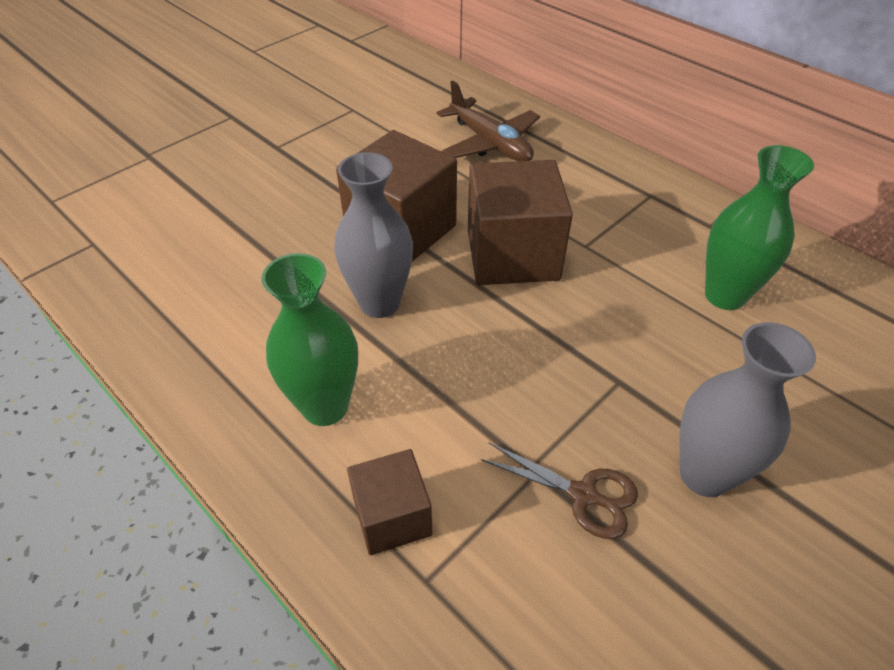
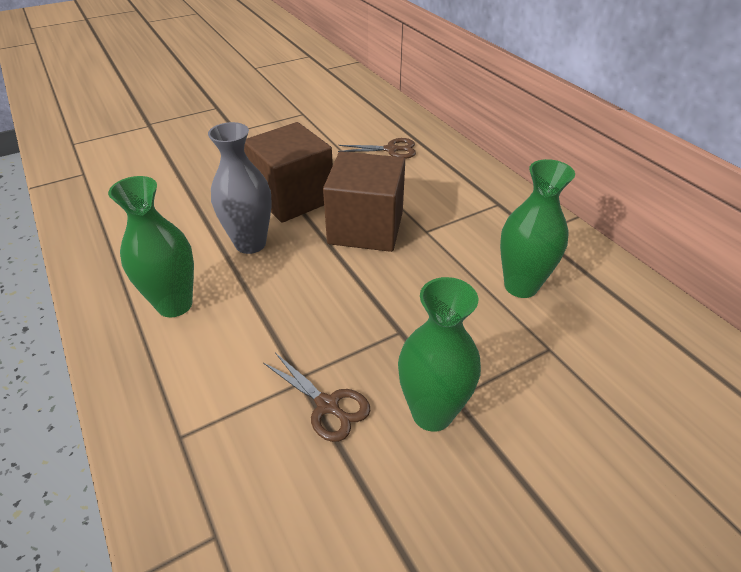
camera: 15 degrees right, 5 degrees down
(392, 517) = (179, 388): brown cube -> none
(490, 143) = (391, 149): brown plane -> brown scissors
(704, 474) = (432, 413): grey vase -> green vase

